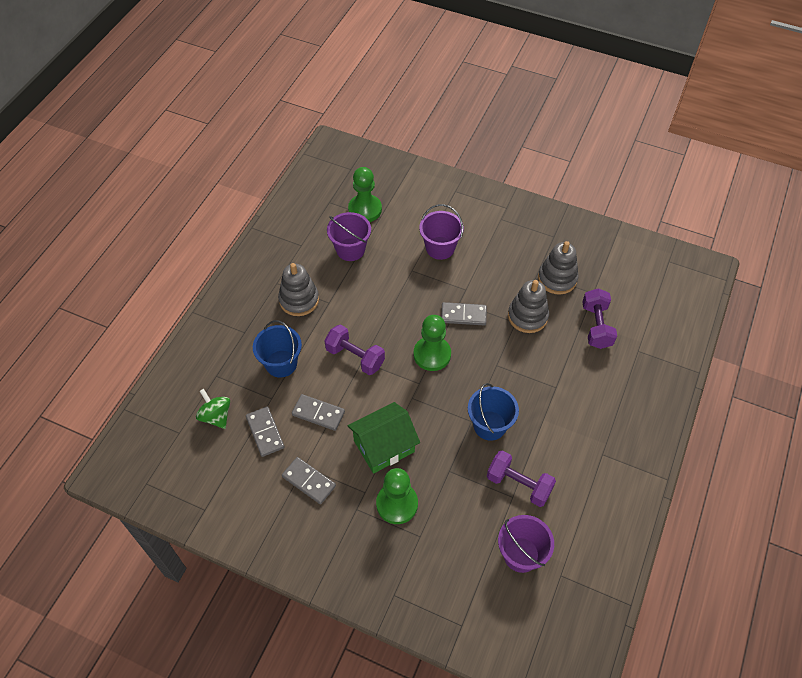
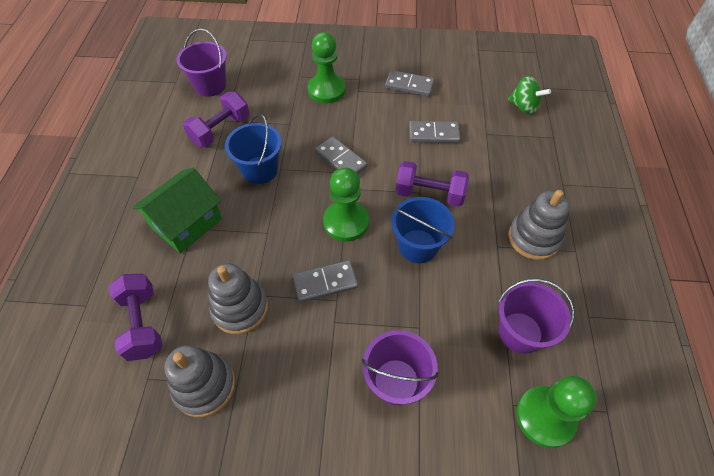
camera: 160 degrees right, 0 degrees up
(265, 432) = (471, 107): grey domino -> grey domino (341, 160)
(281, 363) = (500, 165): blue bucket -> blue bucket (418, 246)
(384, 446) = (357, 125): green house -> green house (186, 223)
(518, 484) = (220, 130): purple dumbbell -> purple dumbbell turned 60 degrees counterclockwise

